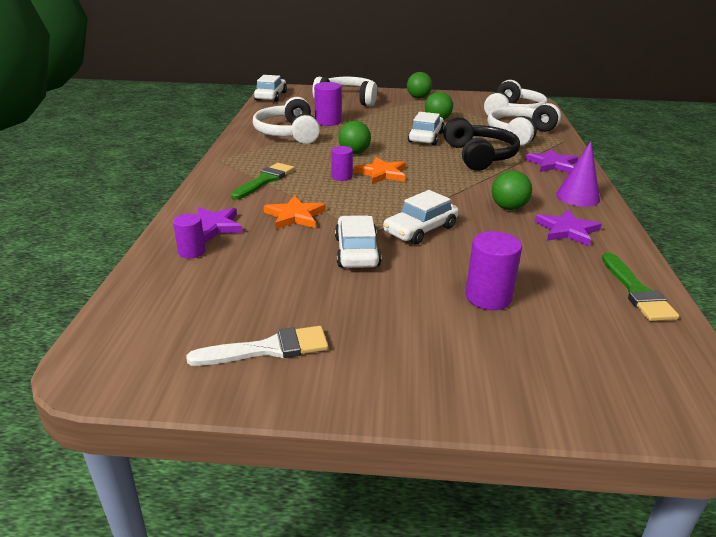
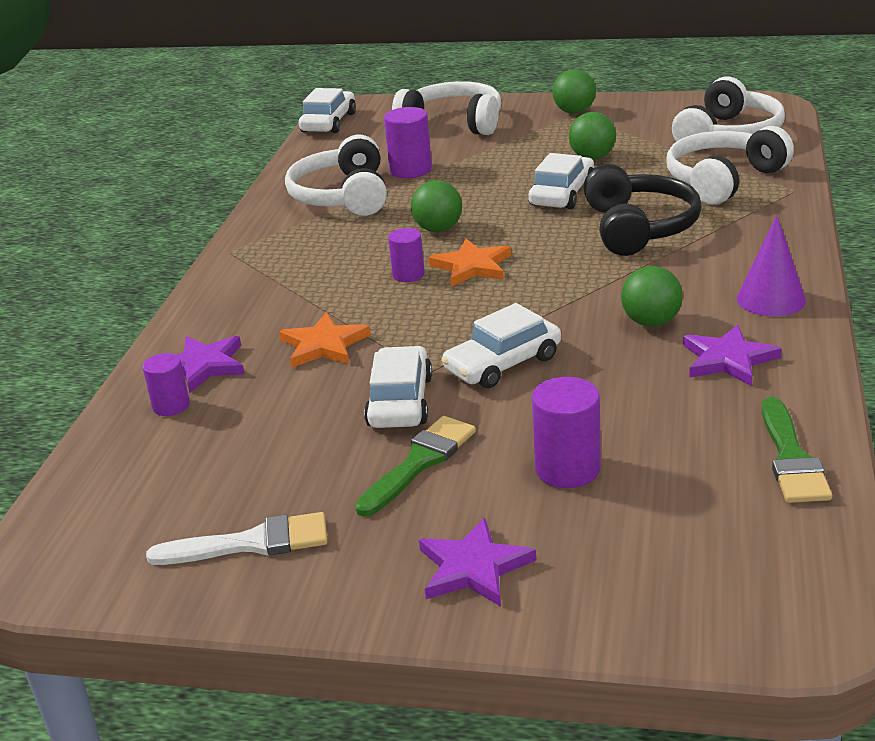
camera: 10 degrees right, 0 degrees up
(265, 180) = (291, 285): green brush -> green brush (419, 462)
(552, 164) = (755, 238): purple star -> purple star (473, 568)

